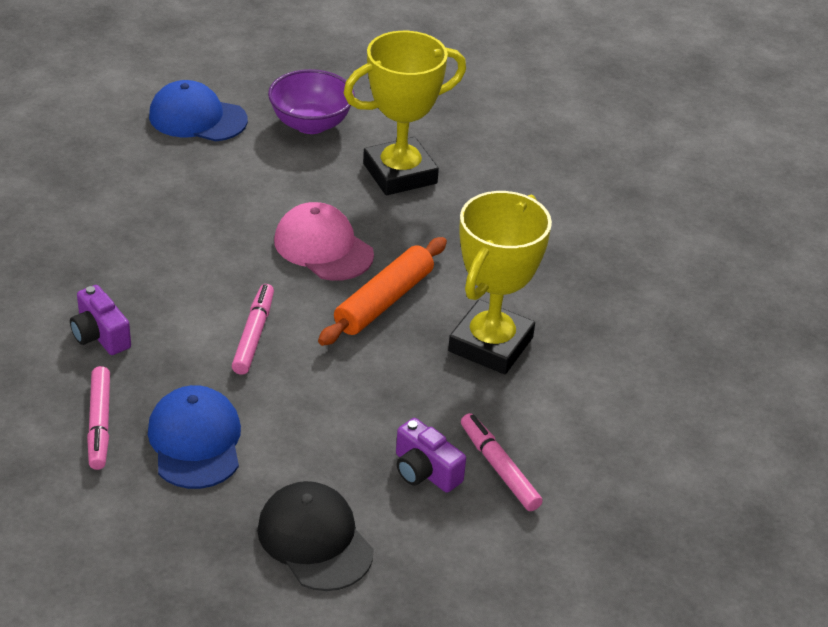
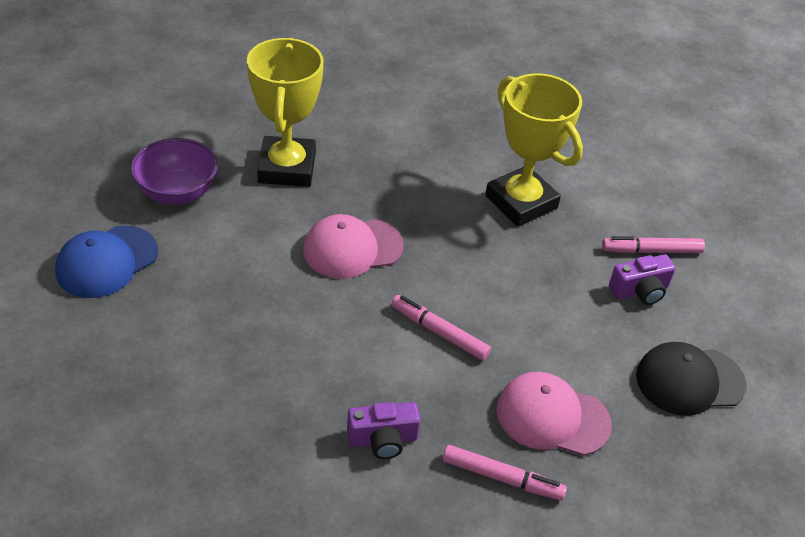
camera: 65 degrees left, 5 degrees up
(195, 441) = (552, 417): blue cap -> pink cap
(384, 301) = (441, 239): orange rolling pin -> none

